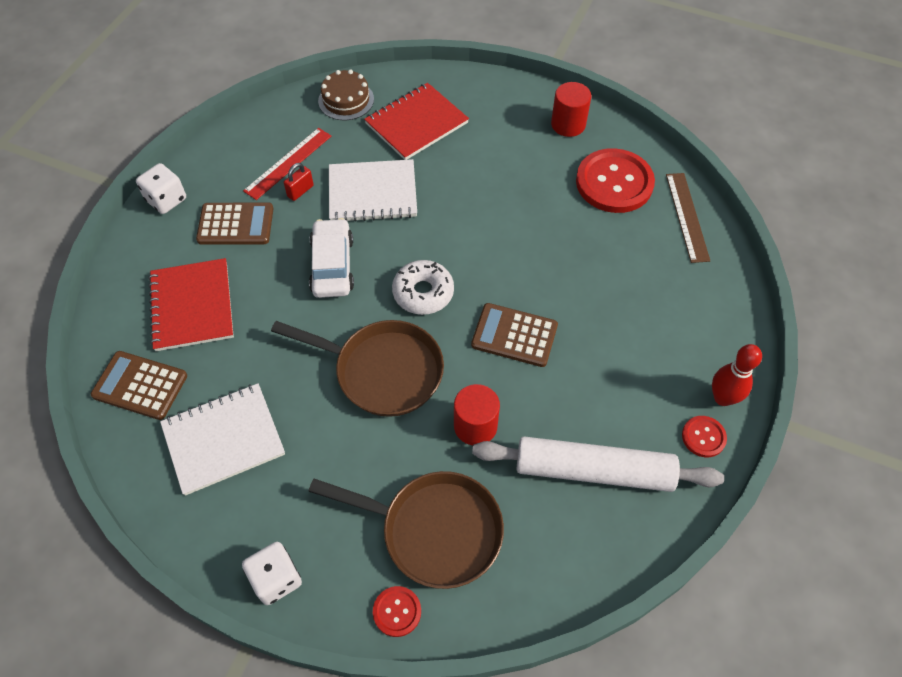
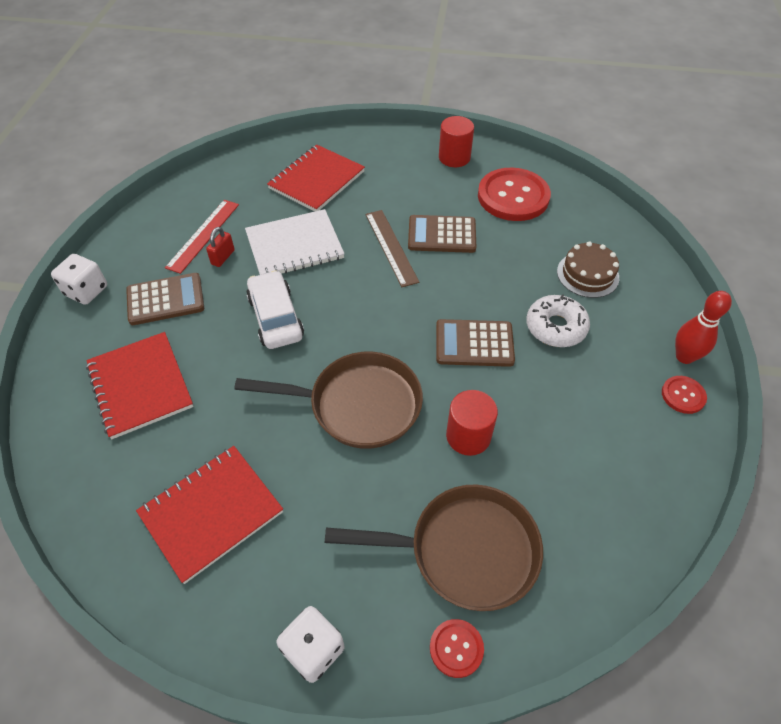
camera: 15 degrees left, 5 degrees down
(140, 385) = (103, 479): brown calculator -> brown calculator (442, 235)
(223, 439) = (211, 513): white notebook -> red notebook
(346, 100) = (243, 172): brown cake -> brown cake (587, 274)
(423, 292) = (373, 324): white donut -> white donut (555, 327)
(593, 470) = (597, 450): white rolling pin -> none
(687, 216) = (587, 212): brown ruler -> brown ruler (391, 247)

